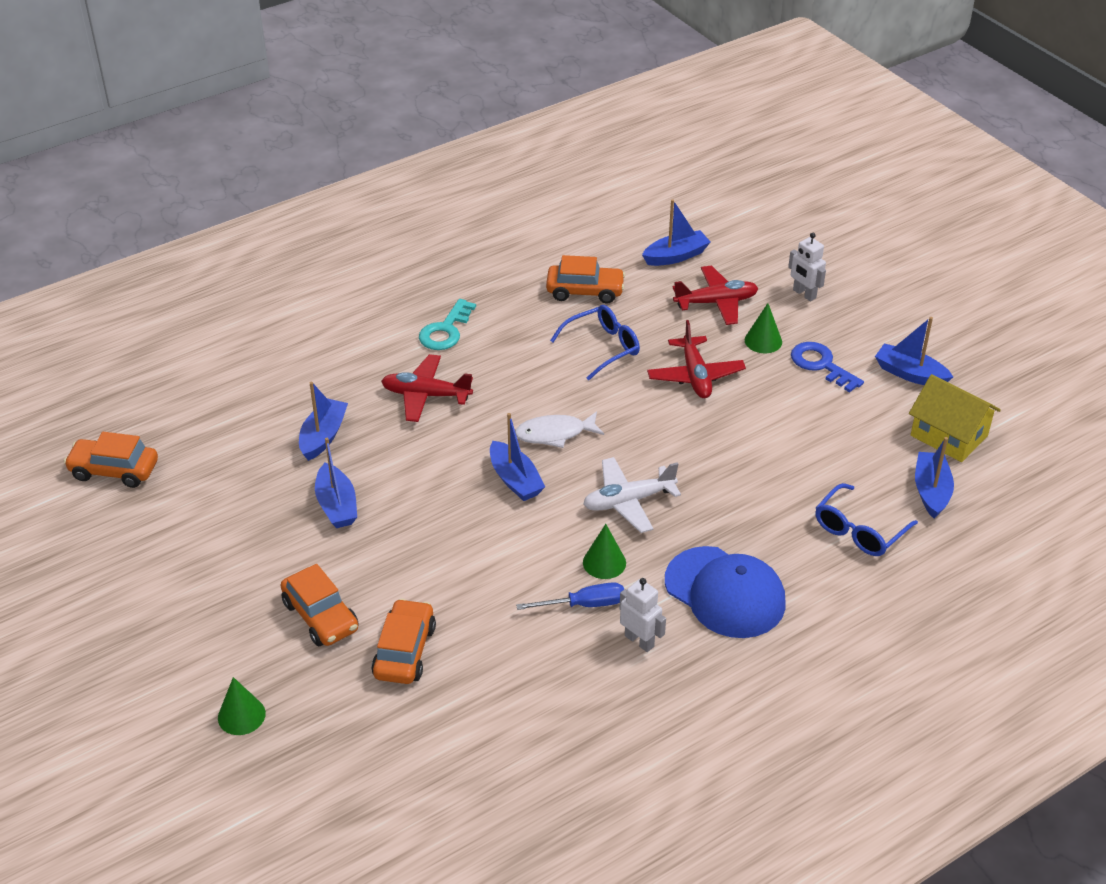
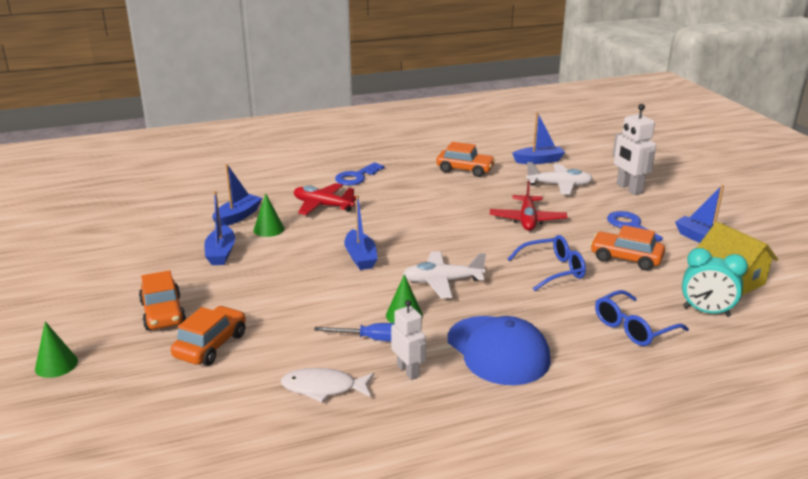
camera: 15 degrees right, 15 degrees down
(114, 470) = (86, 215): orange car -> orange car (625, 258)
(445, 330) = (356, 177): turquoise key -> blue key
(554, 434) = (404, 237): white fish -> white fish (323, 388)
(603, 347) = (464, 197): blue glasses -> blue glasses (553, 270)
(716, 302) = (559, 185): red plane -> white plane
(763, 341) = (588, 208): green cone -> green cone (269, 229)
(804, 294) = (629, 188): white robot -> white robot, size x1.54
(931, 491) = (706, 312): blue boat -> turquoise clock

